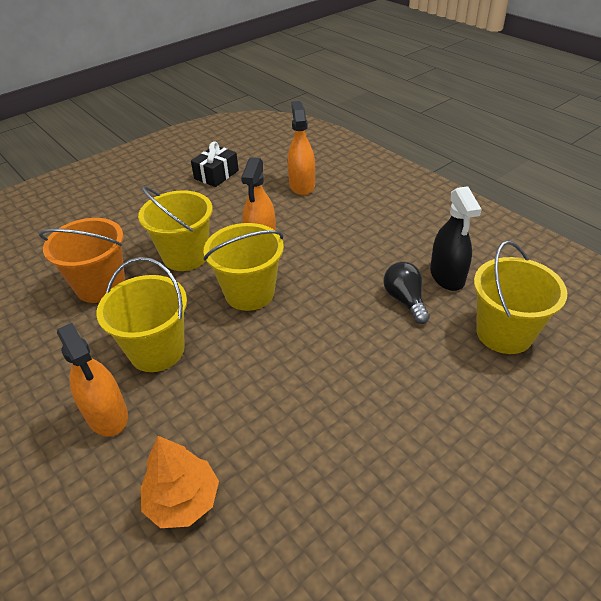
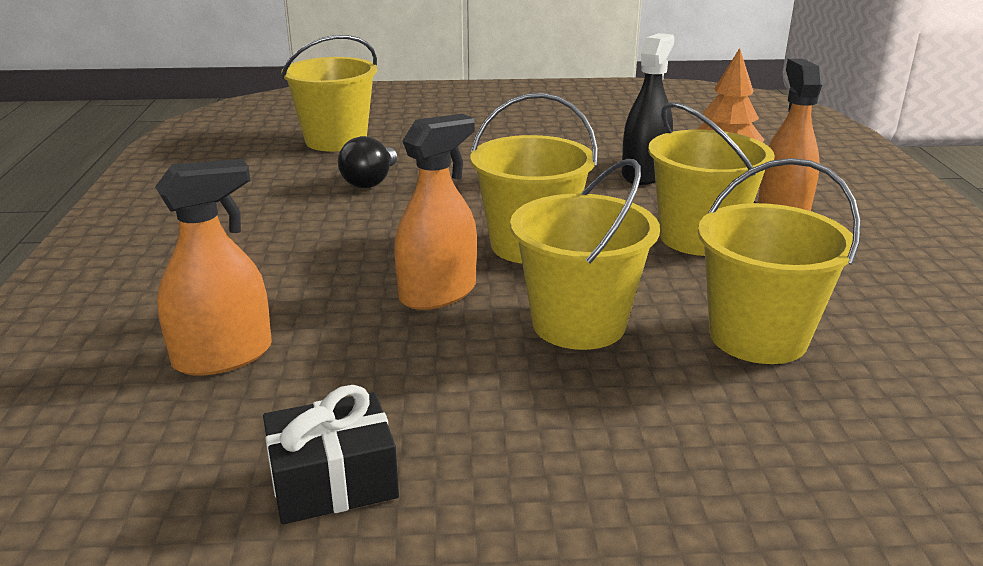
camera: 145 degrees left, 15 degrees down
(101, 286) = (758, 337): orange bucket -> yellow bucket
(302, 185) = (223, 356): orange spray bottle -> orange spray bottle turned 150 degrees counterclockwise
(447, 276) = (292, 180): black spray bottle -> black spray bottle (644, 174)

